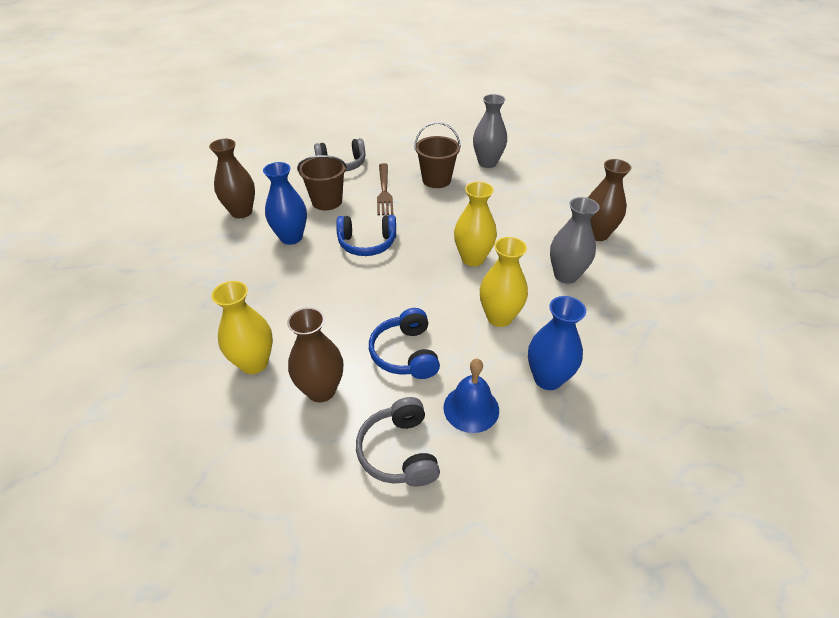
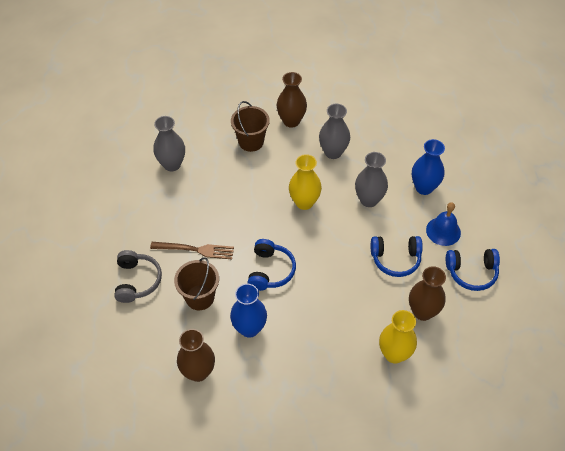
camera: 80 degrees left, 10 degrees up
(399, 452) = (471, 272): grey headphones -> blue headphones
(436, 180) = (189, 207): brown bucket -> brown bucket (251, 142)
(499, 317) = (369, 200): yellow vase -> grey vase

